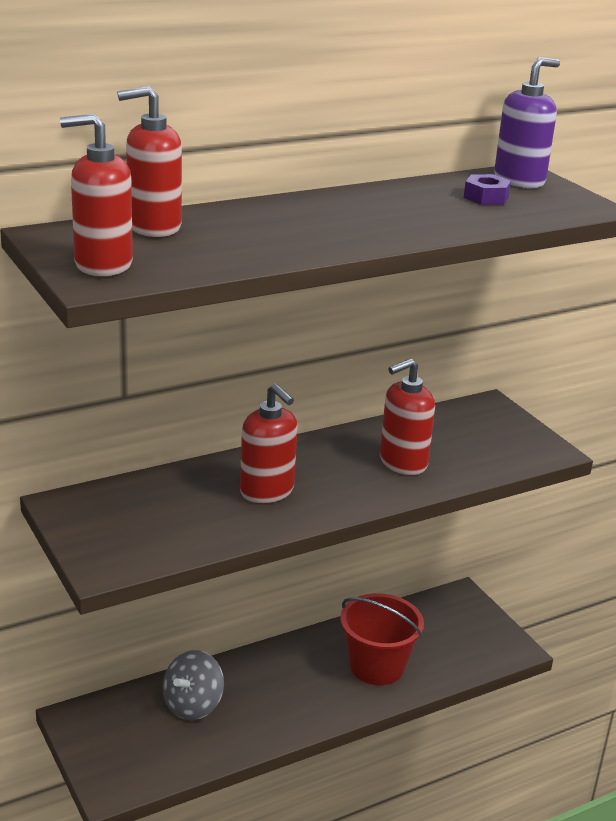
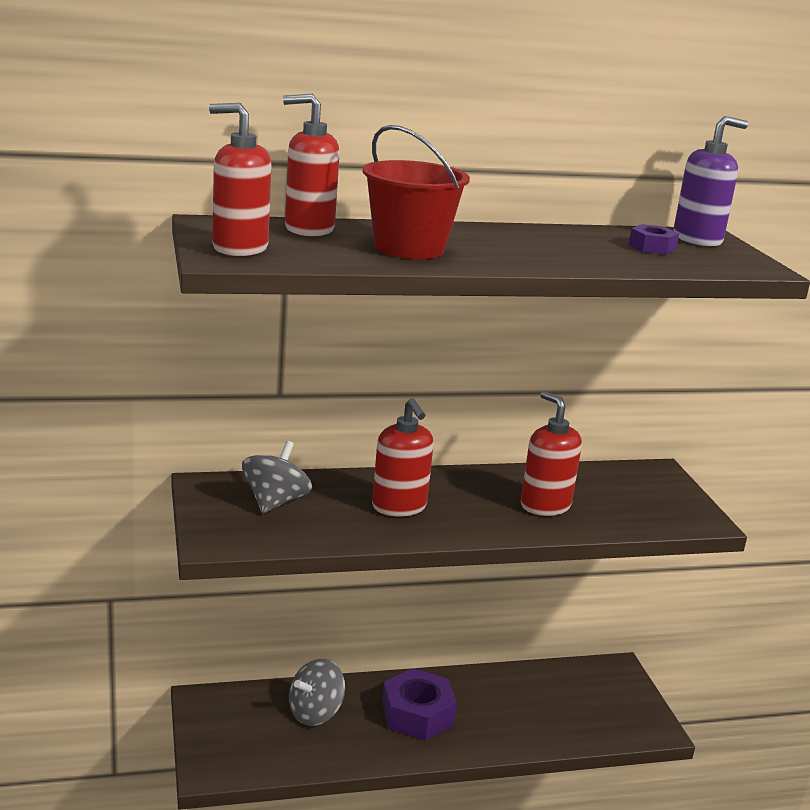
camera: 15 degrees right, 5 degrees down
(143, 509) = (275, 502): none -> grey spinning top
(292, 684) = (417, 714): none -> purple nut
(377, 666) = (507, 715): red bucket -> red bucket (409, 248)
(402, 463) = (545, 505): red soap dispenser -> red soap dispenser turned 75 degrees clockwise

